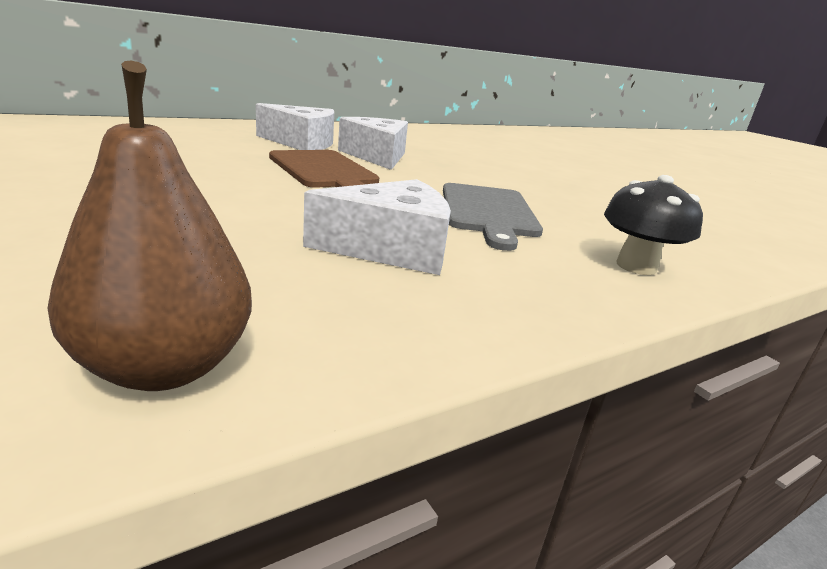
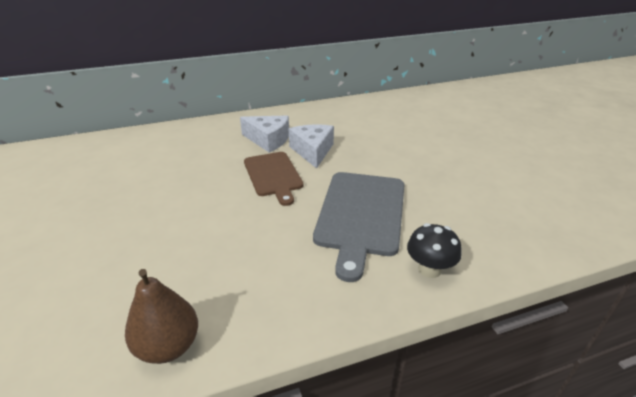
camera: 15 degrees right, 10 degrees up
(391, 248) = (287, 257): white cheese -> none
(488, 212) = (361, 215): grey cutting board -> grey cutting board, size x1.52

